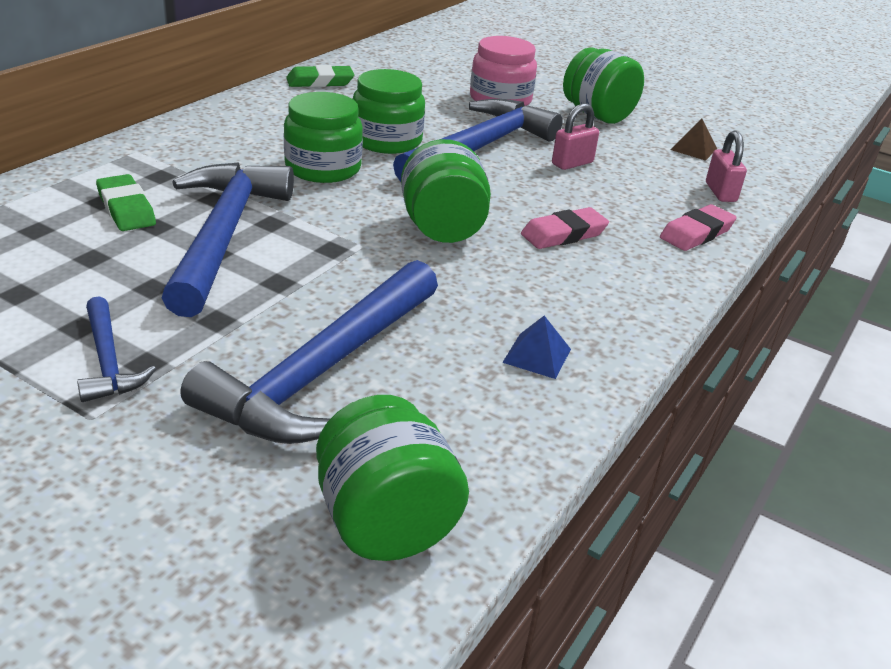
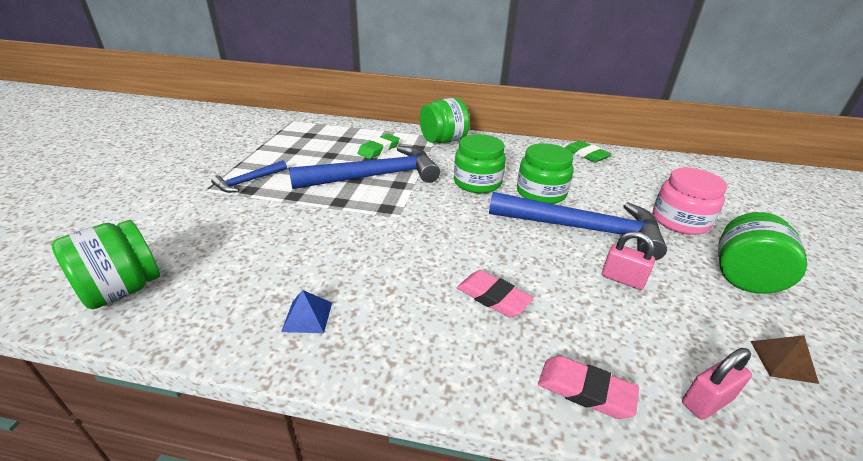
camera: 70 degrees right, 0 degrees up
(322, 370) = (259, 236): blue hammer -> none
(442, 229) = (445, 240): green jar -> green jar (443, 140)

